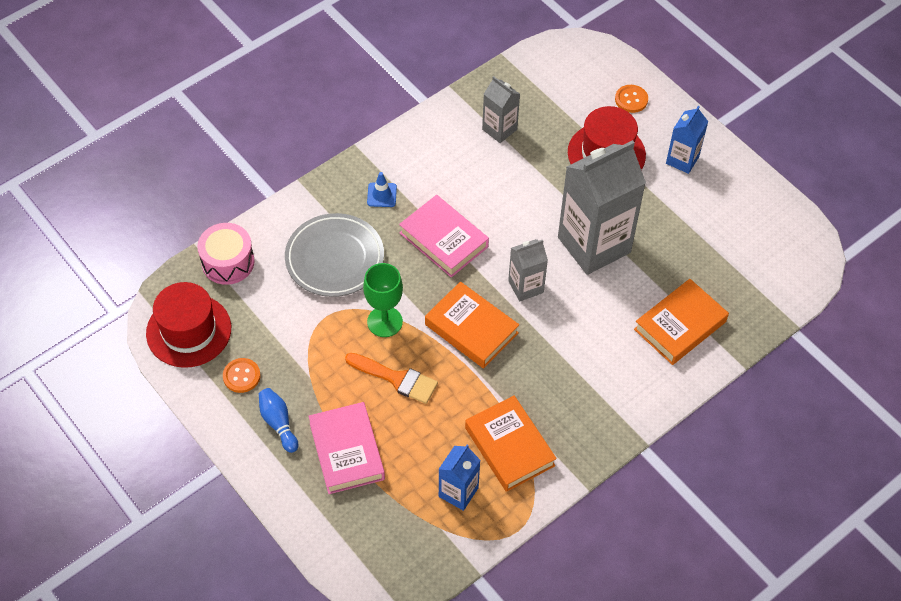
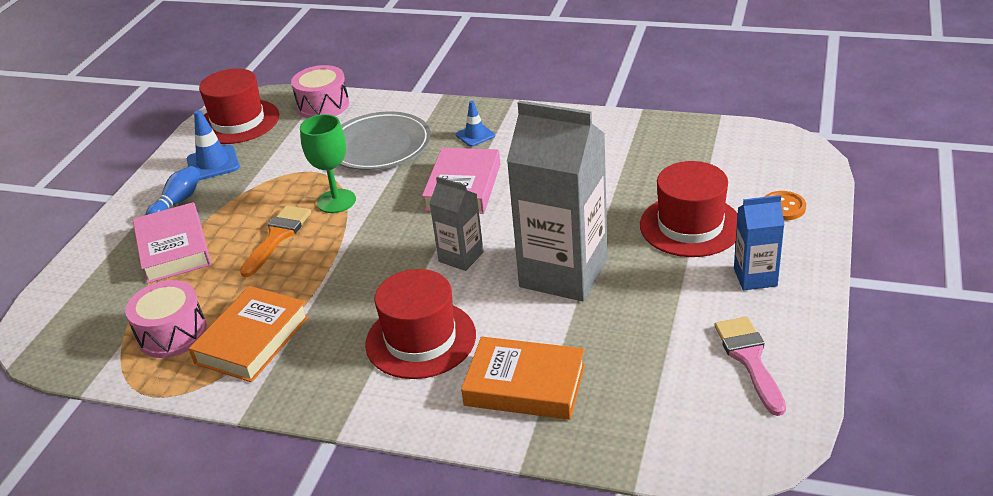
camera: 60 degrees right, 20 degrees down
(241, 376) = (213, 163): orange button -> blue traffic cone
(347, 451) = (174, 249): pink book -> pink book turned 60 degrees counterclockwise
(396, 379) = (277, 237): orange brush -> orange brush turned 150 degrees counterclockwise
(458, 492) = (172, 333): blue carton -> pink drum
(471, 329) = (375, 250): orange book -> none
(499, 129) = (630, 155): grey carton -> none
(592, 354) = (420, 339): none -> red hat
(746, 212) = (749, 359): none -> pink brush

